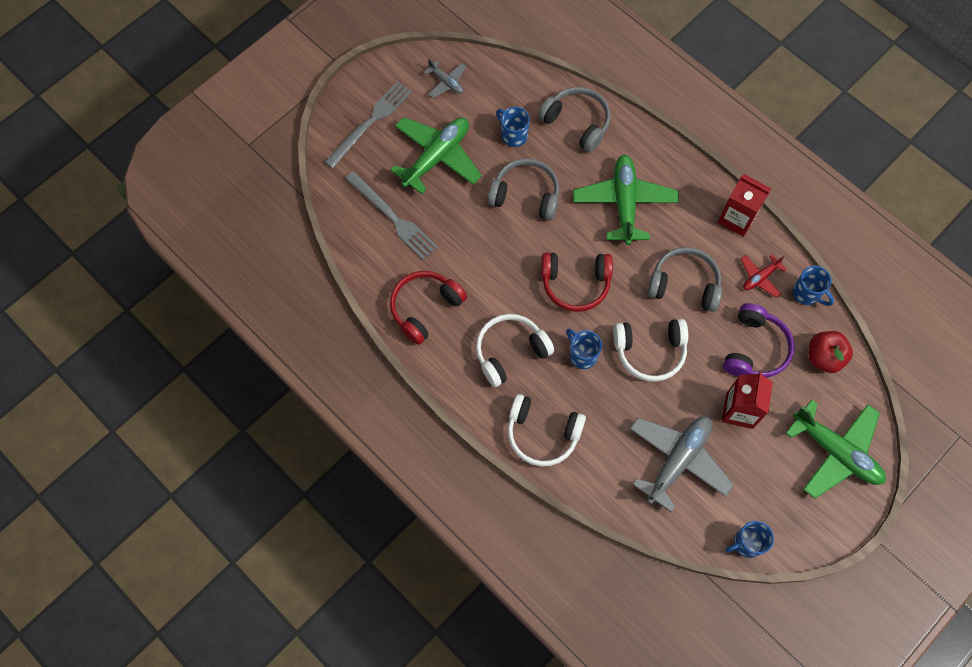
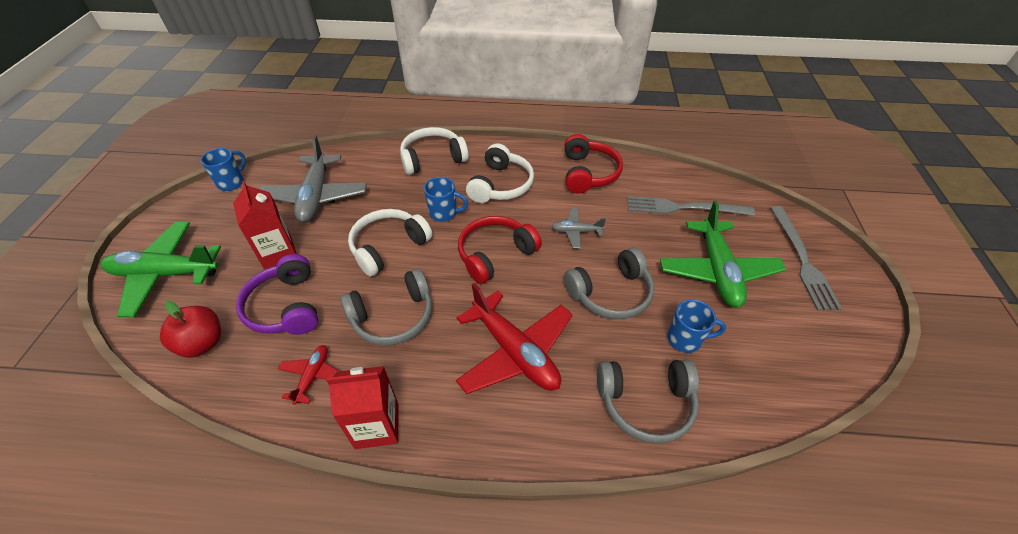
camera: 140 degrees right, 20 degrees down
(446, 82) = (807, 343): grey plane -> grey plane (576, 231)
(624, 203) = (515, 352): green plane -> red plane
(807, 293) = (246, 395): blue mug -> none

